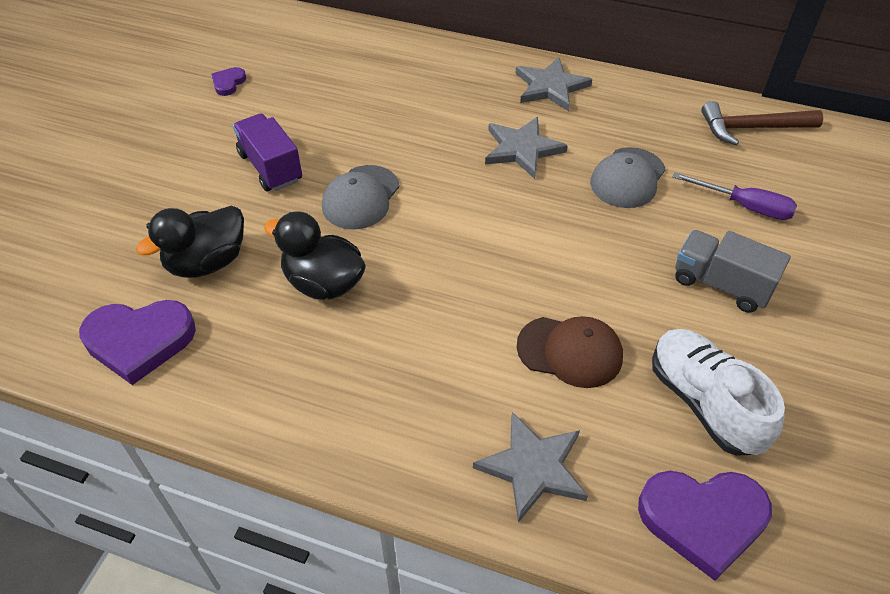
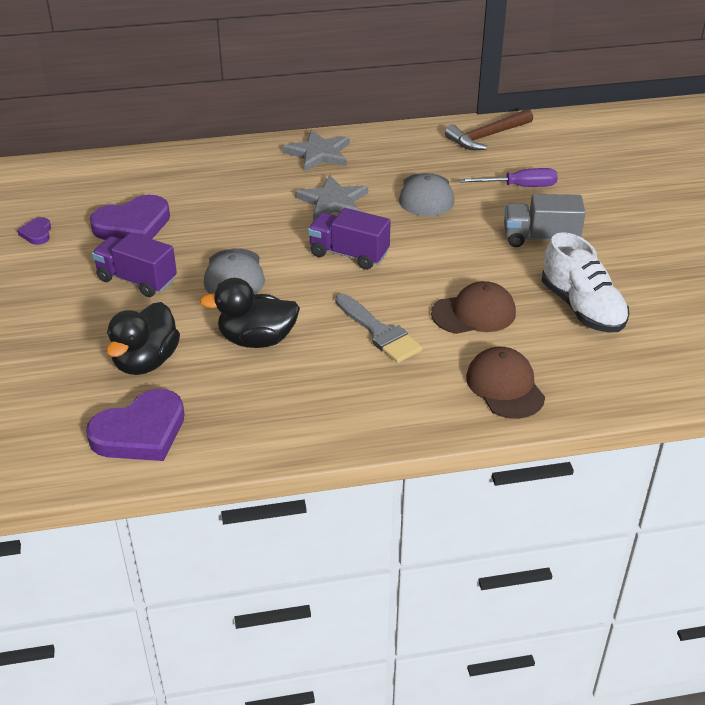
camera: 30 degrees left, 10 degrees down
(449, 330) = (379, 332): none -> grey brush
(491, 219) = (349, 254): none -> purple truck
(533, 467) = (505, 386): grey star -> brown cap
(703, 519) = (629, 369): purple heart -> purple heart (133, 225)
(704, 402) = (582, 308): white shoe -> white shoe turned 150 degrees counterclockwise

